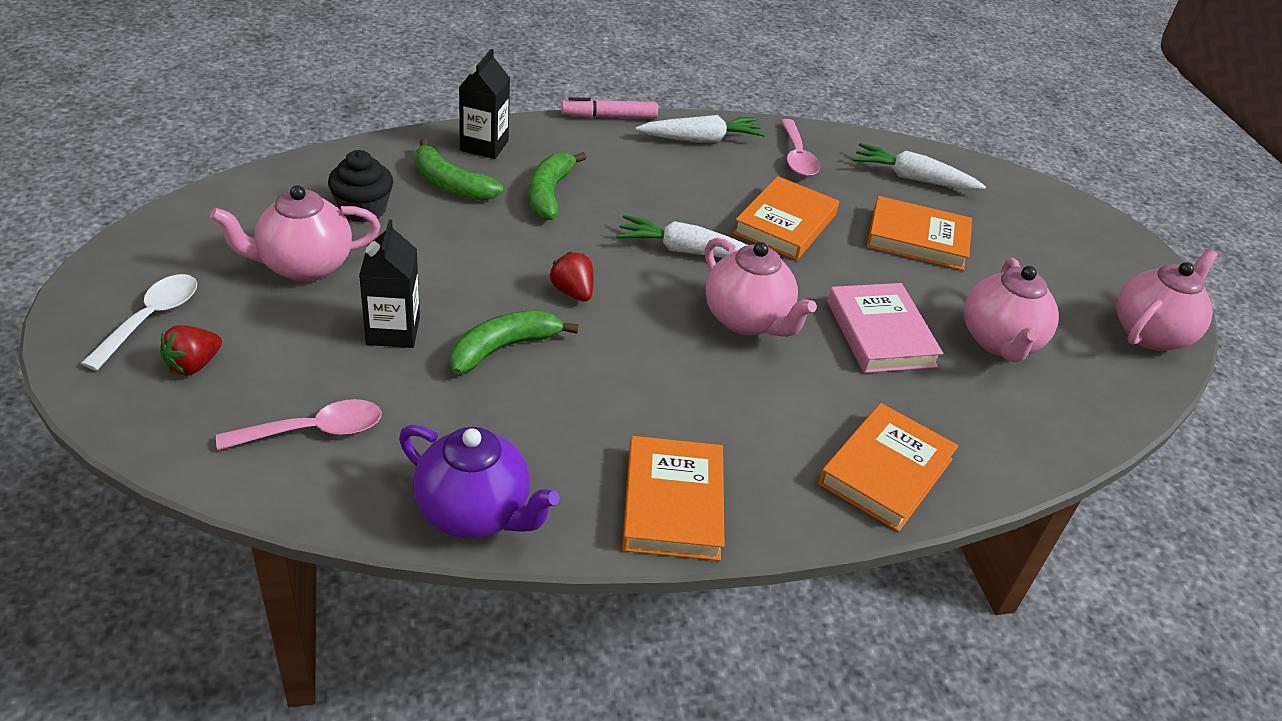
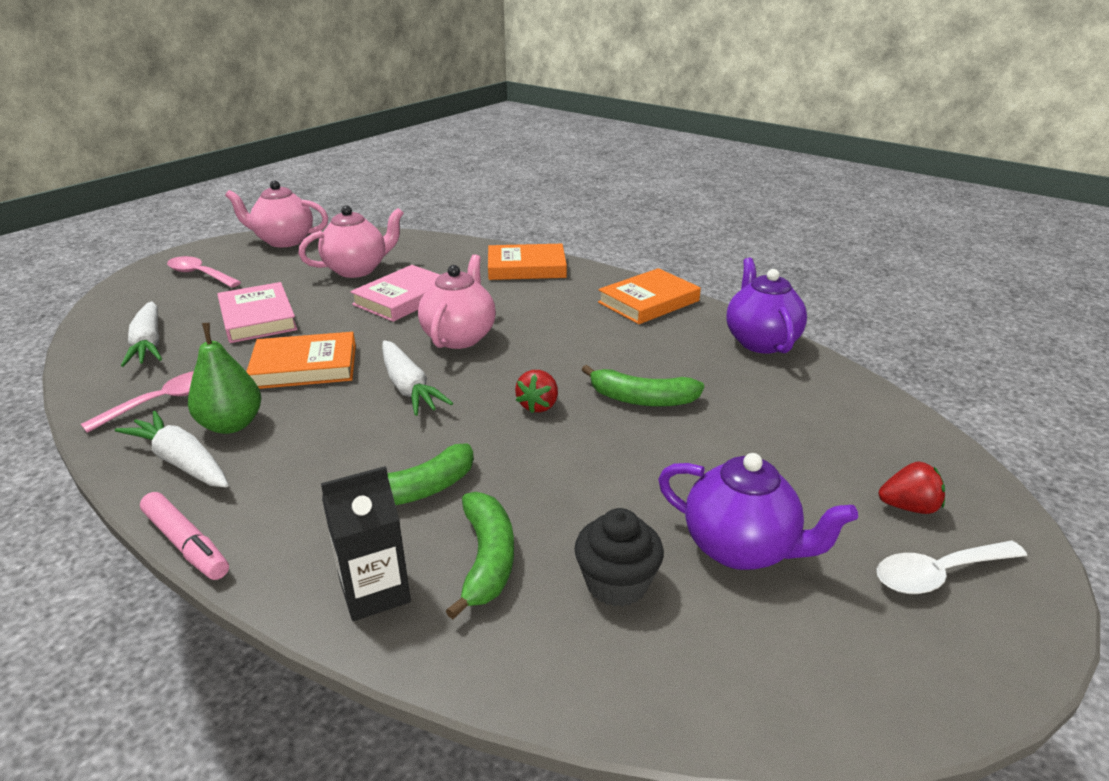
camera: 125 degrees left, 10 degrees down
(304, 266) = (741, 548): pink teapot -> purple teapot
(313, 431) = (831, 418): pink spoon -> pink spoon (200, 275)
(393, 331) = (712, 449): black carton -> none
(727, 167) = (231, 425): none -> green pear
(917, 239) = (258, 318): orange book -> pink book

